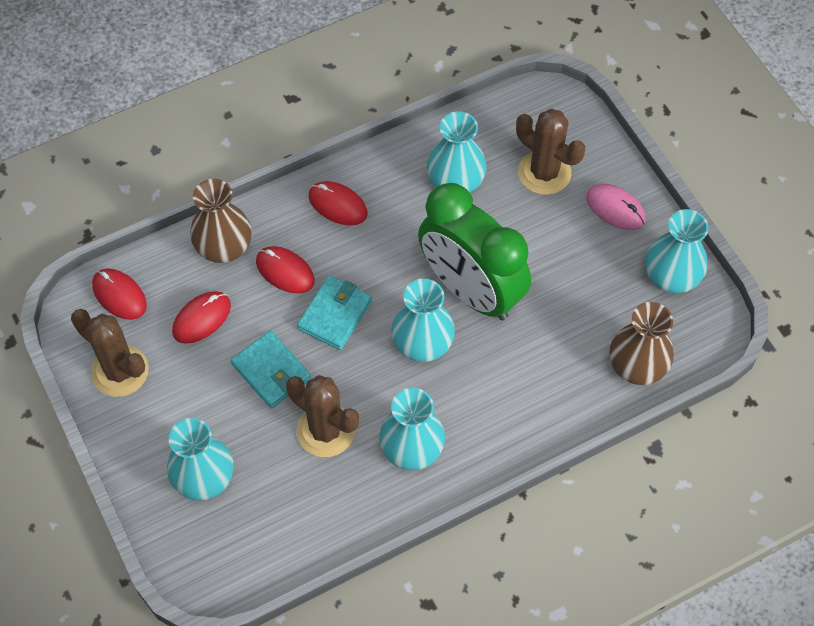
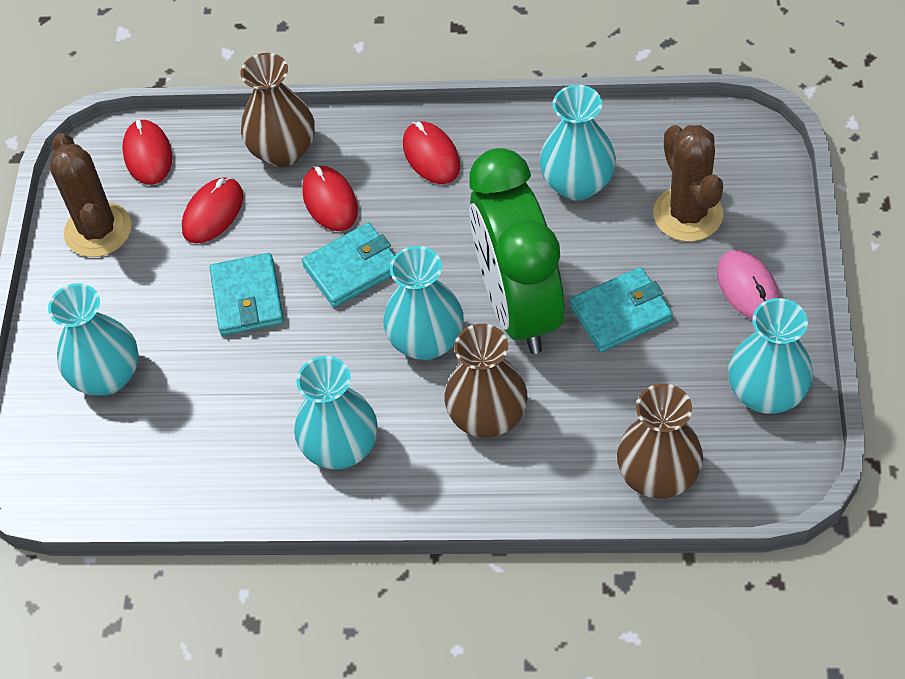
camera: 35 degrees right, 5 degrees down
(201, 319) = (213, 213): red mouse -> red mouse turned 45 degrees counterclockwise
(325, 430) = (263, 385): brown cactus -> none
(499, 379) = (487, 417): none -> brown vase
(543, 264) = (620, 313): none -> turquoise wallet

